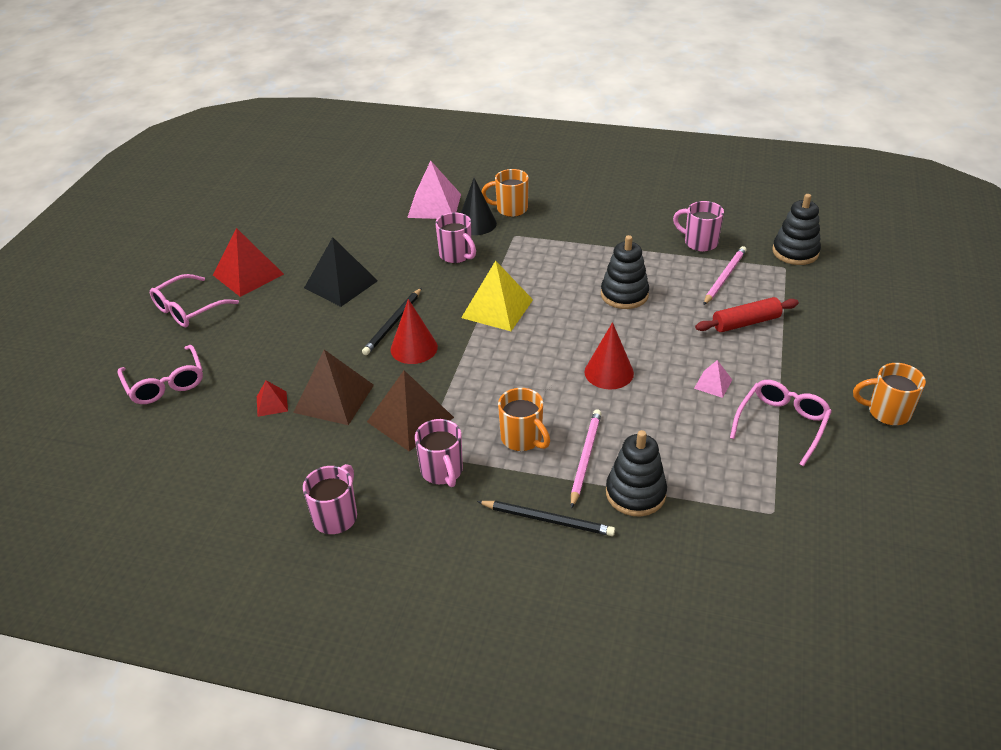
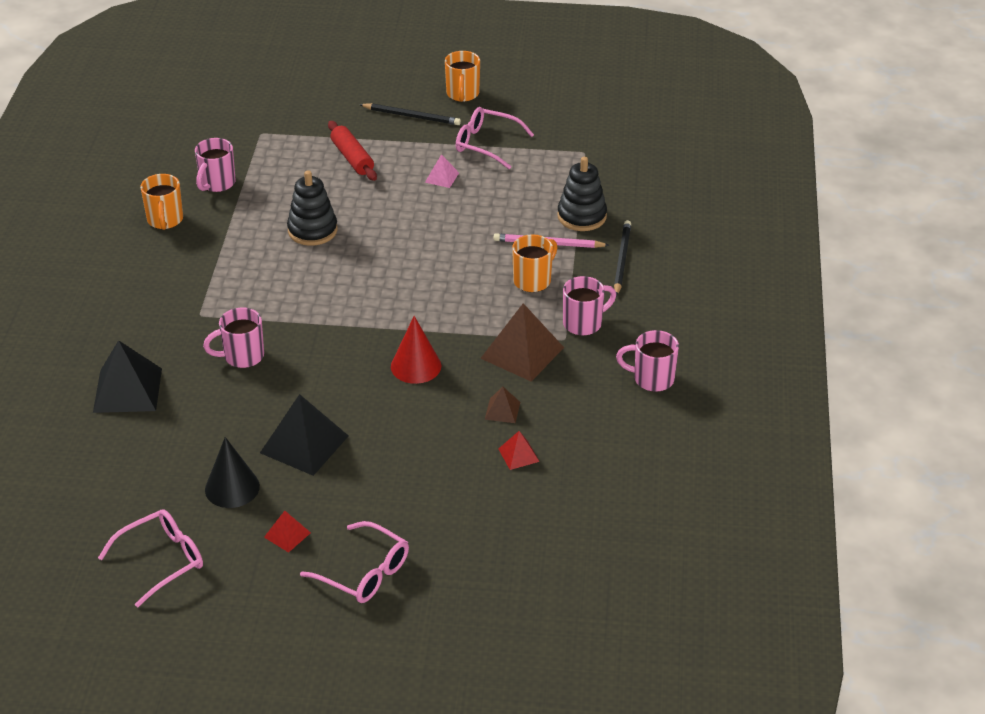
camera: 100 degrees left, 0 degrees up
(165, 384) = (503, 550): pink glasses -> pink glasses (163, 560)
(248, 274) = (287, 534): red pyramid -> red pyramid, size x0.49
(334, 398) = (502, 410): brown pyramid -> brown pyramid, size x0.49
(393, 323) = (375, 388): black pencil -> black pencil (412, 116)
(434, 205) = (127, 390): pink pyramid -> black pyramid
(456, 255) = (242, 356): pink mug -> pink mug turned 150 degrees counterclockwise
(476, 224) = (173, 348): black cone -> black cone (232, 488)
(497, 308) = (342, 314): yellow pyramid -> none
(510, 209) = (141, 323): orange mug -> orange mug (165, 220)
(609, 372) = (435, 235): red cone -> none
(724, 277) = (279, 169): pink pencil -> none
(795, 252) = (234, 126): black stacking toy -> none

